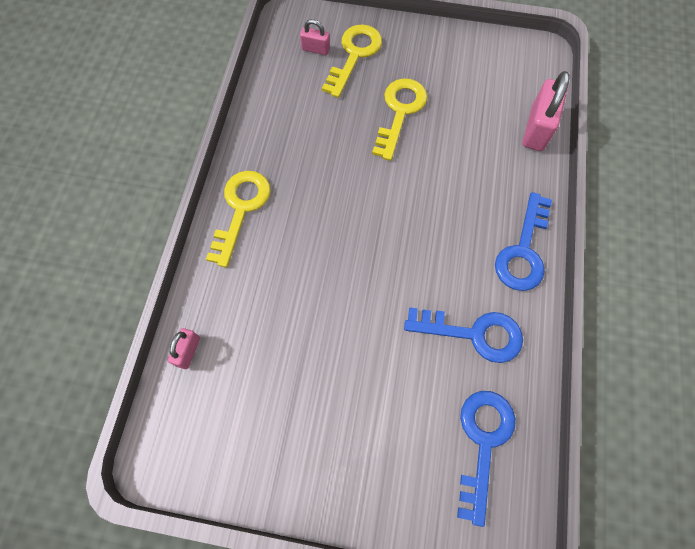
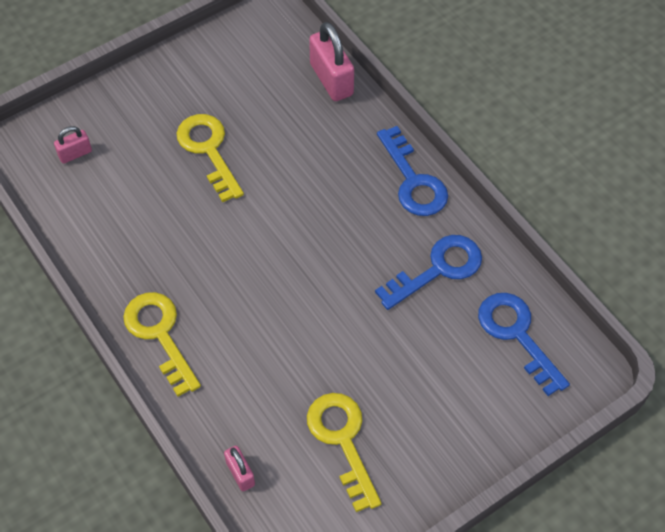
camera: 45 degrees left, 10 degrees down
(354, 55) = (117, 133): yellow key -> yellow key (342, 440)

